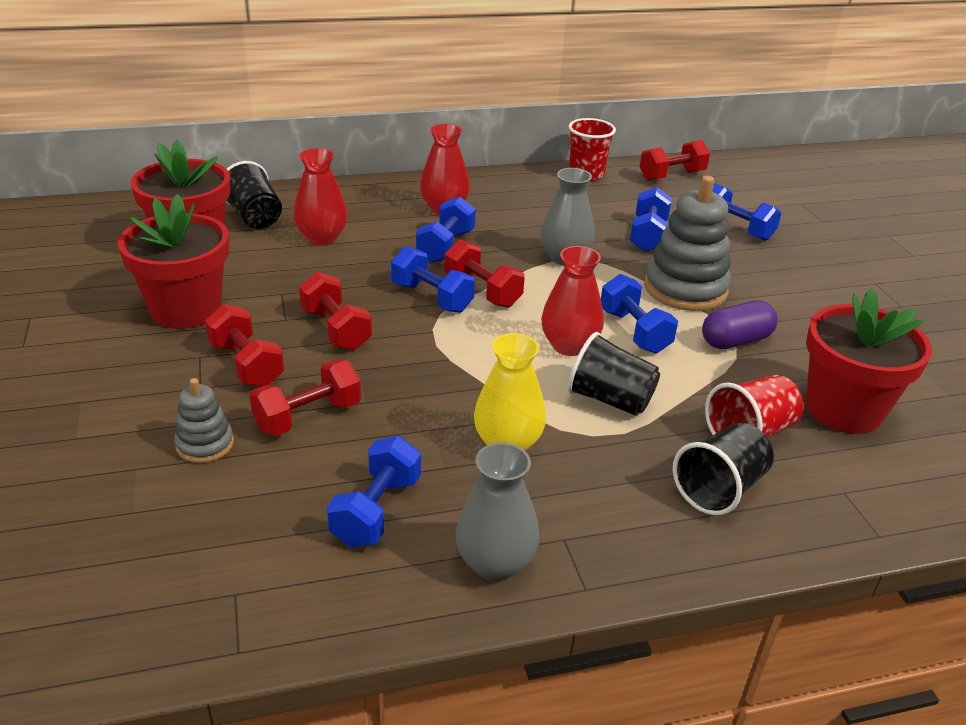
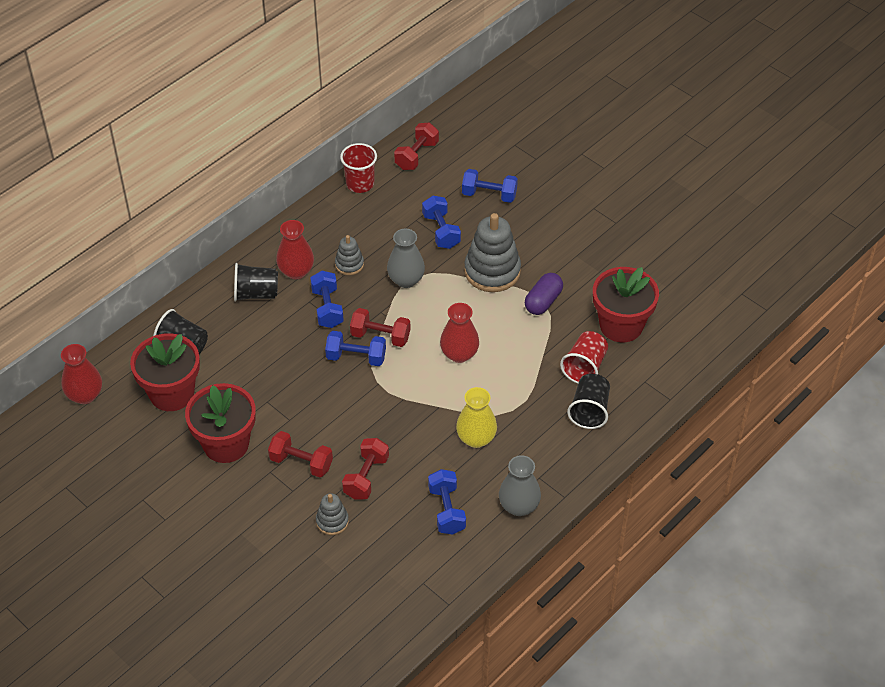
camera: 30 degrees left, 15 degrees up
(322, 238) = (245, 341): red vase -> red vase (85, 395)
(336, 329) = (325, 411): red dumbbell -> none
(510, 224) = (349, 264): none -> grey stacking toy
(610, 399) = (505, 382): black cup -> black cup (256, 293)
(634, 331) = (486, 323): blue dumbbell -> none

